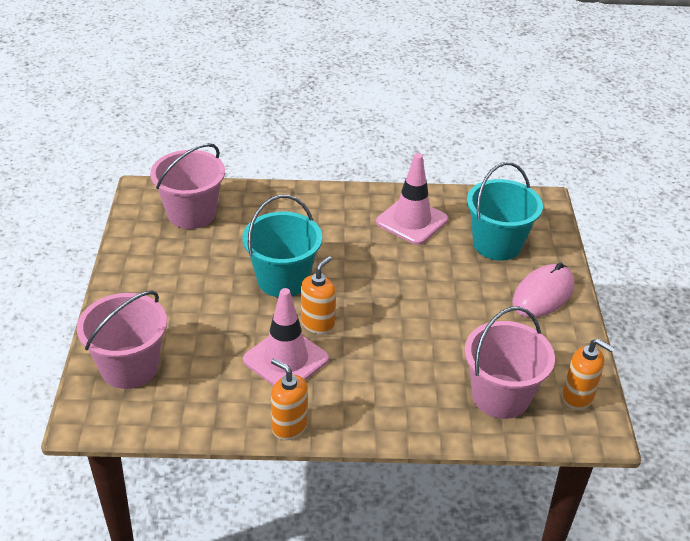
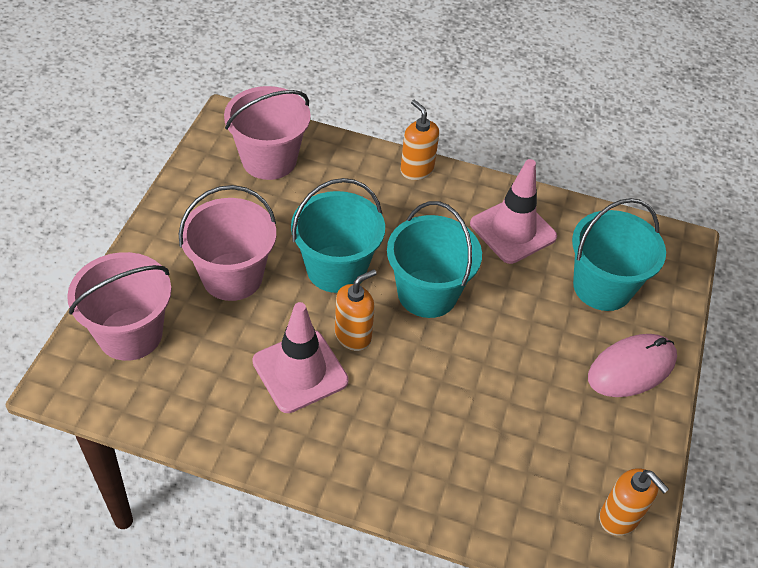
camera: 15 degrees right, 10 degrees up
(289, 426) = (271, 457): orange soap dispenser -> orange soap dispenser (416, 170)
(364, 280) = (427, 293): none -> turquoise bucket
(500, 396) = (526, 489): pink bucket -> pink bucket (232, 276)

